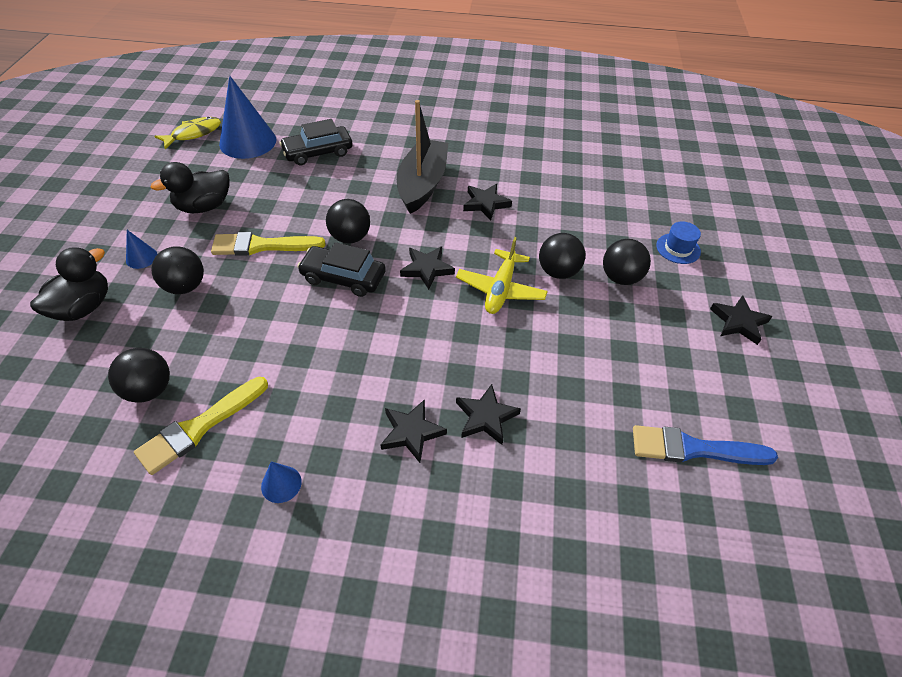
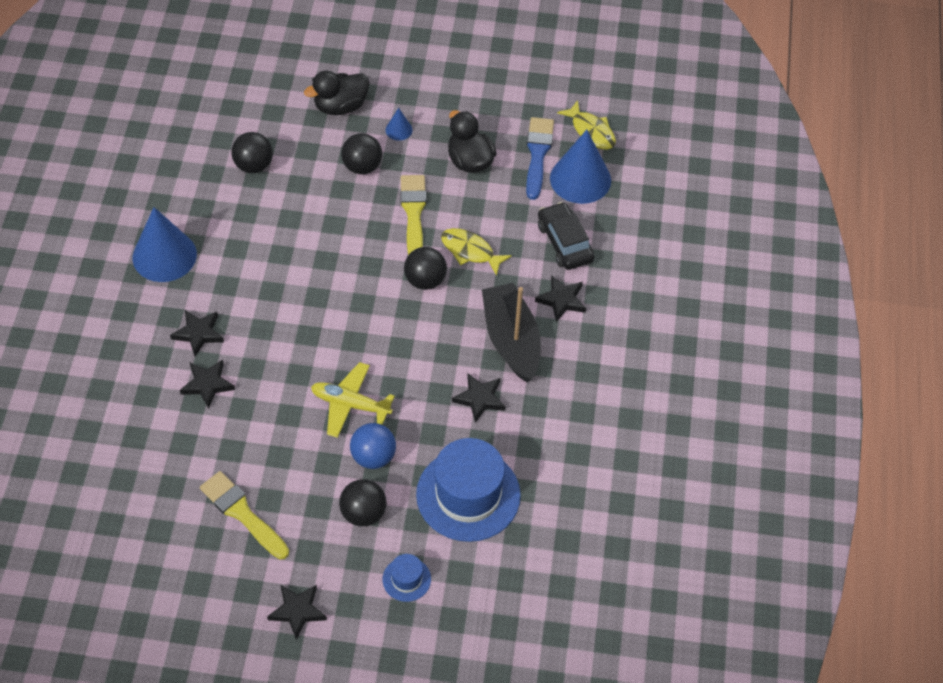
camera: 90 degrees right, 5 degrees up
(84, 307) = (340, 106): black duck -> black duck turned 120 degrees clockwise
(199, 427) = (217, 201): yellow brush -> yellow brush (242, 513)
(281, 484) = (164, 256): blue cone -> blue cone, size x2.23
(318, 207) = (470, 251): none -> yellow fish
(343, 277) = (370, 278): black car -> none
(422, 184) = (511, 340): black boat -> black boat turned 120 degrees counterclockwise
(427, 269) = (380, 344): black star -> black star (561, 300)
(558, 272) = (373, 457): black ball -> blue ball
(584, 211) = (468, 495): none -> blue hat
(693, 449) = (161, 533): blue brush -> blue brush (537, 154)

